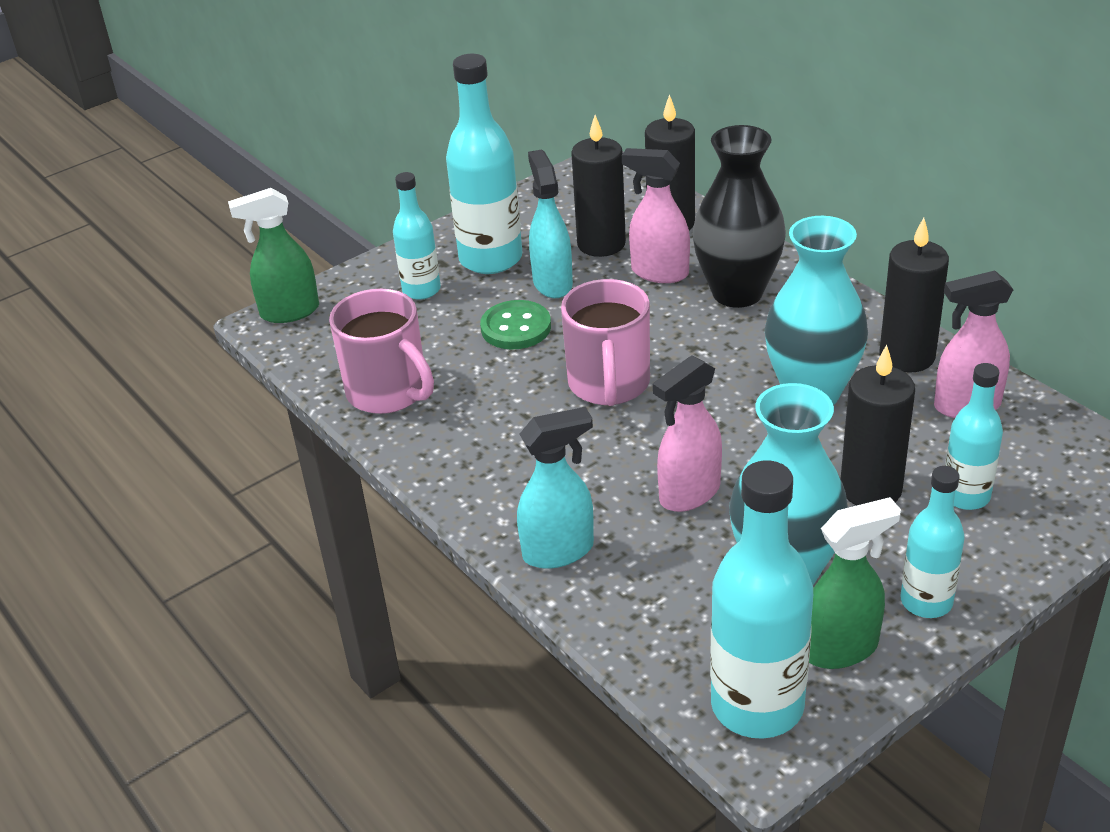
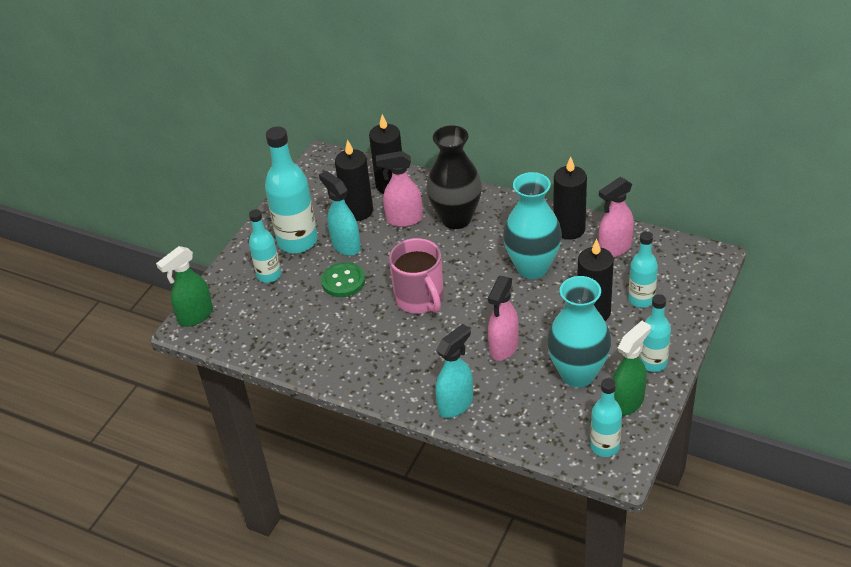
camera: 25 degrees left, 5 degrees up
(389, 392) = (296, 346): pink mug -> none
(757, 705) = (604, 446): turquoise bottle -> turquoise bottle, size x0.59

